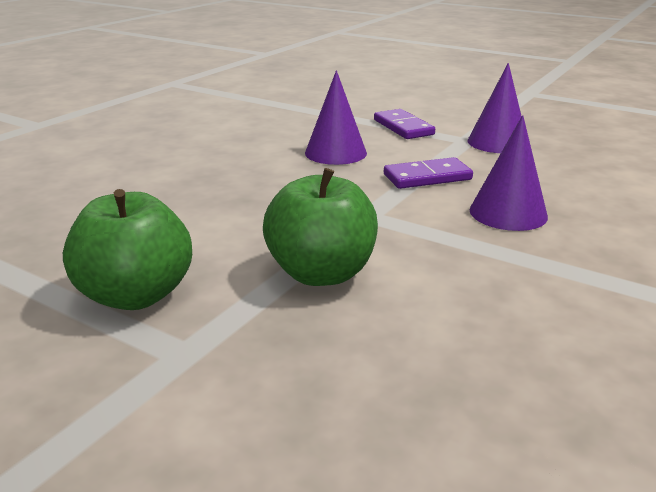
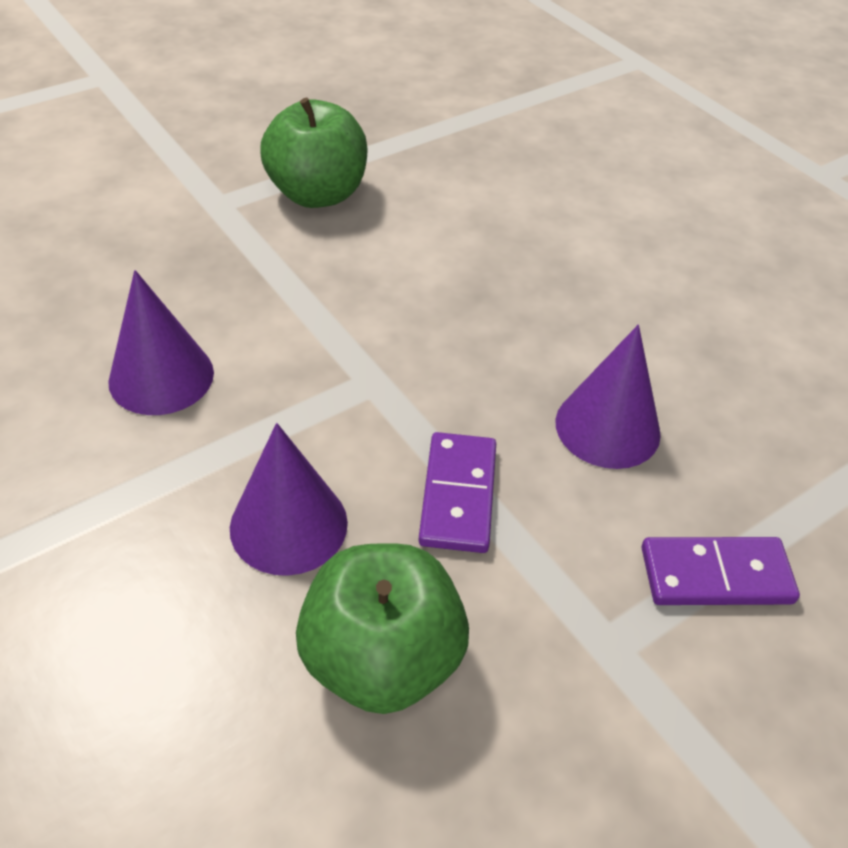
camera: 110 degrees right, 20 degrees up
(321, 273) = (271, 302): green apple -> green apple (382, 659)
(497, 142) = (575, 694): purple cone -> purple cone (161, 376)

